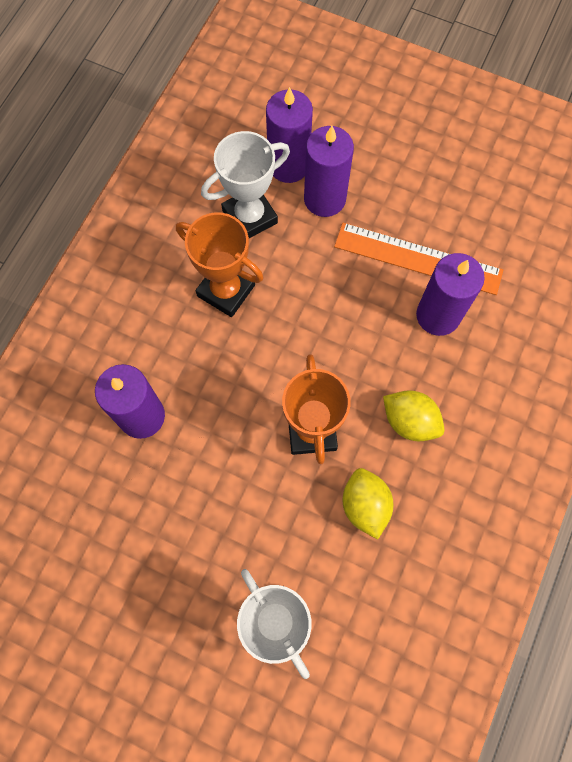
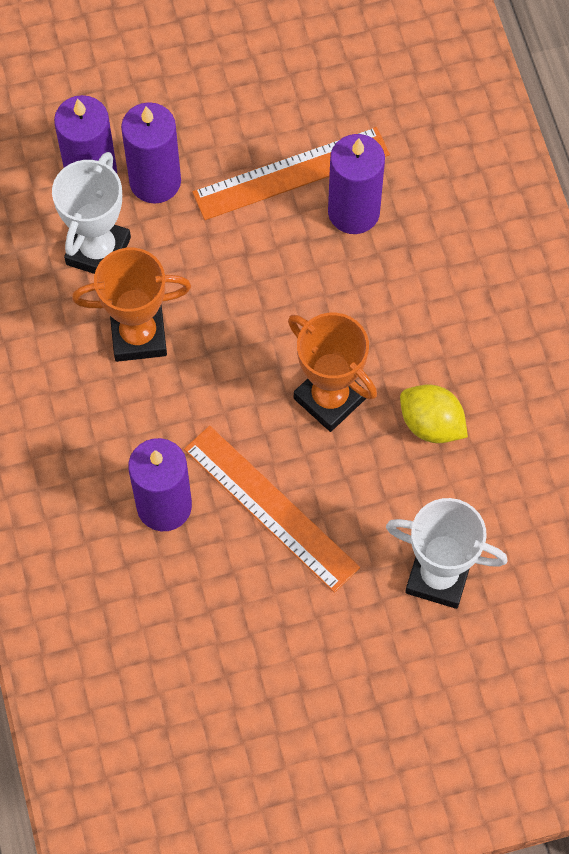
camera: 40 degrees left, 5 degrees down
(207, 474) = (271, 507): none -> orange ruler
(409, 421) = (408, 323): yellow lemon -> none

